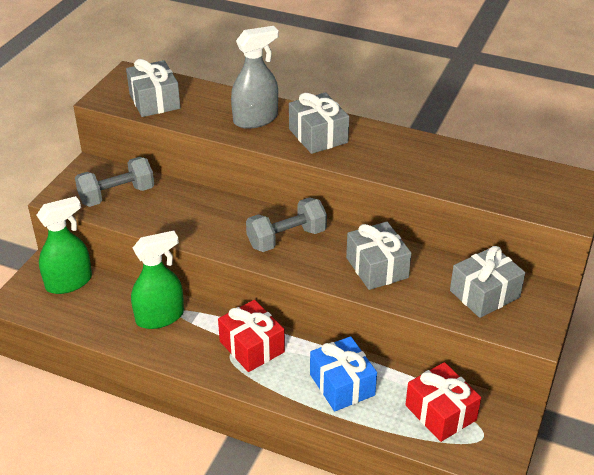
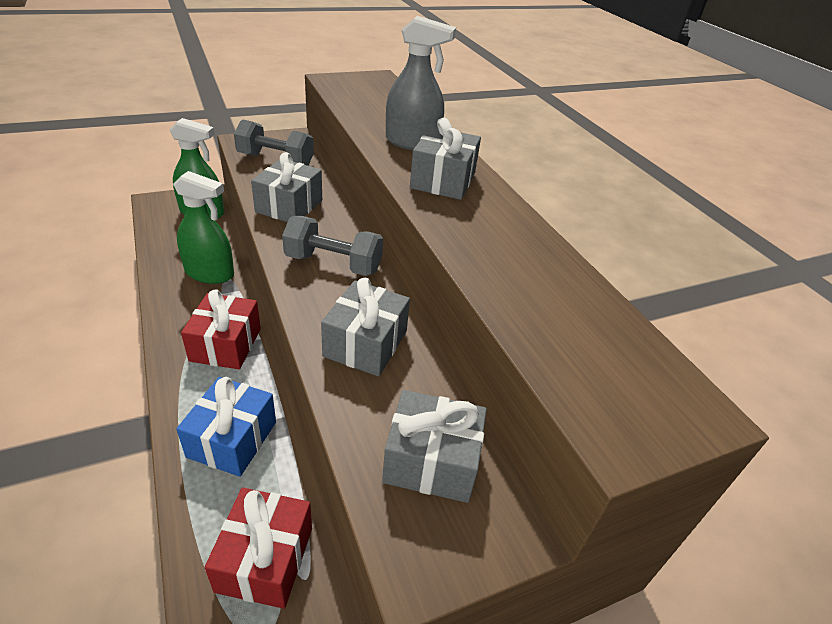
camera: 40 degrees right, 0 degrees up
(154, 101) = (360, 96): grey gift -> grey gift (289, 206)

